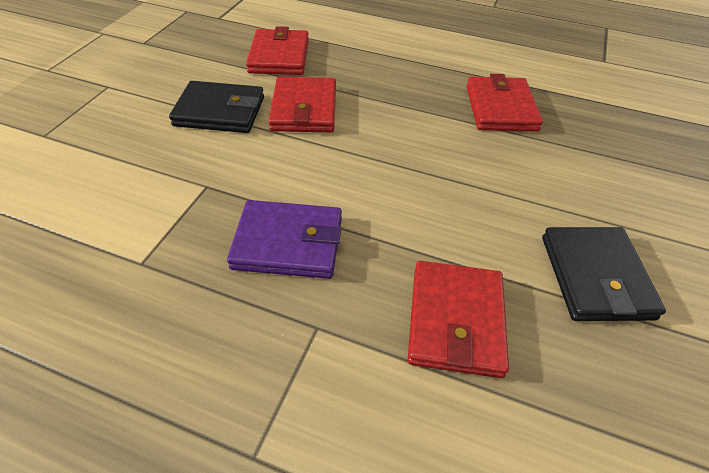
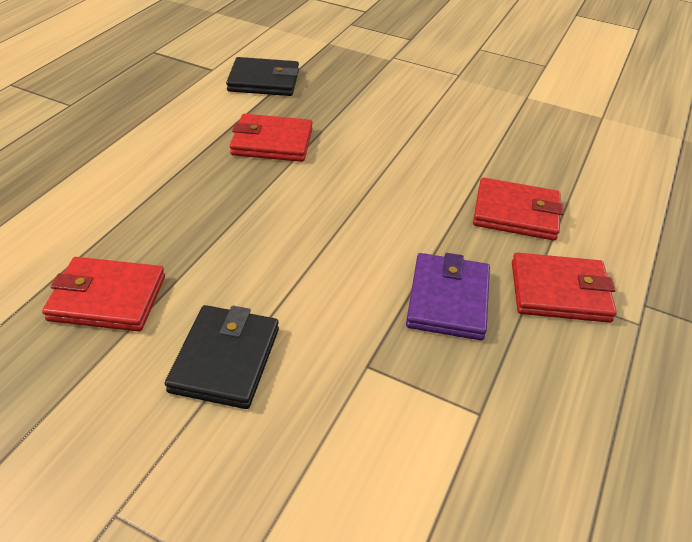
camera: 85 degrees left, 5 degrees down
(304, 109) = (239, 279): red wallet -> red wallet (559, 292)
(595, 276) = (471, 144): black wallet -> black wallet (264, 81)

